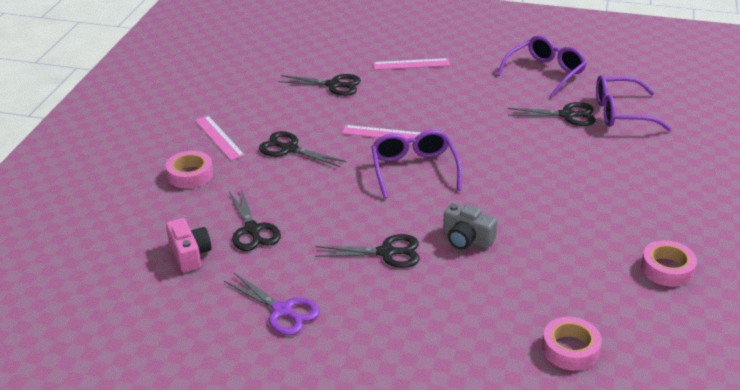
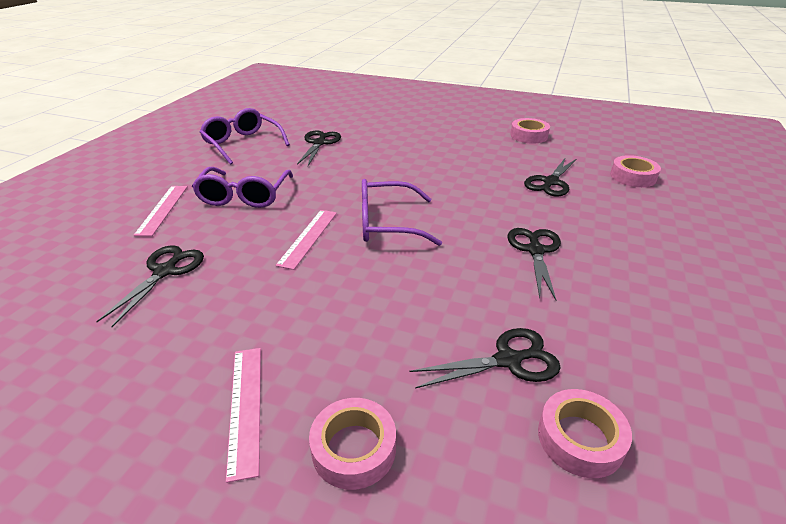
camera: 85 degrees left, 0 degrees up
(190, 254) = (580, 438): pink camera -> pink tape
(219, 137) = (246, 407): pink ruler -> pink ruler turned 75 degrees counterclockwise
(282, 311) = (664, 332): purple scissors -> none
(289, 149) = (312, 319): black scissors -> black scissors (550, 182)
(466, 239) = (505, 205): grey camera -> none
(620, 113) = (326, 124): purple glasses -> purple glasses (244, 196)

